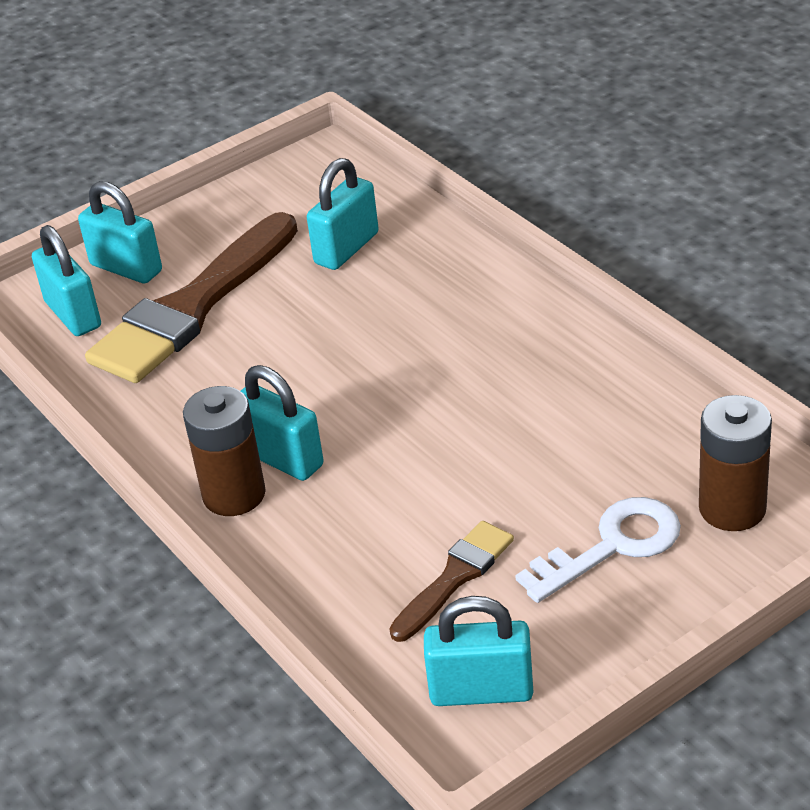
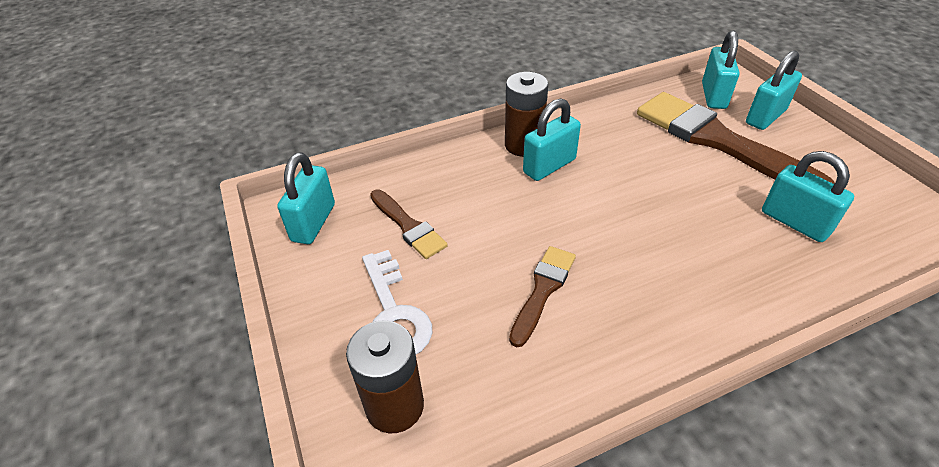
camera: 100 degrees right, 5 degrees up
(73, 315) = (713, 96): turquoise padlock -> turquoise padlock turned 60 degrees counterclockwise
(525, 426) = (543, 290): none -> brown brush

